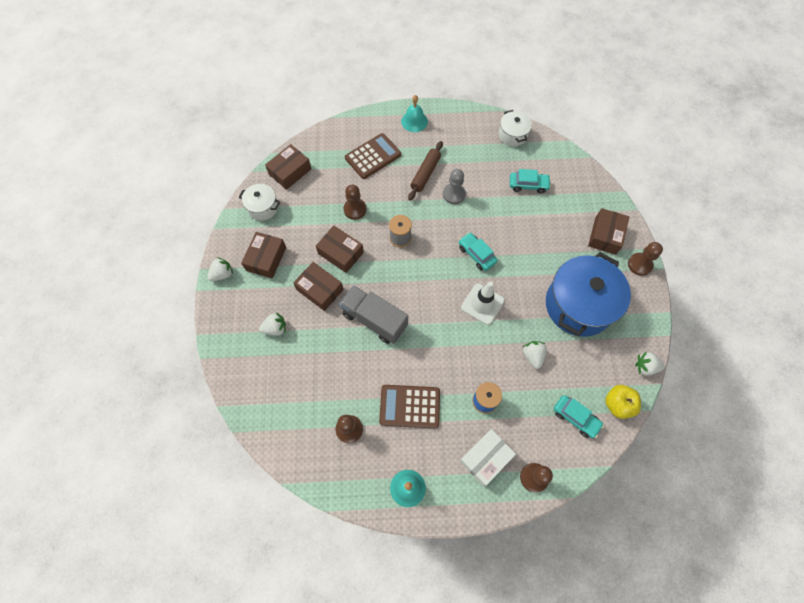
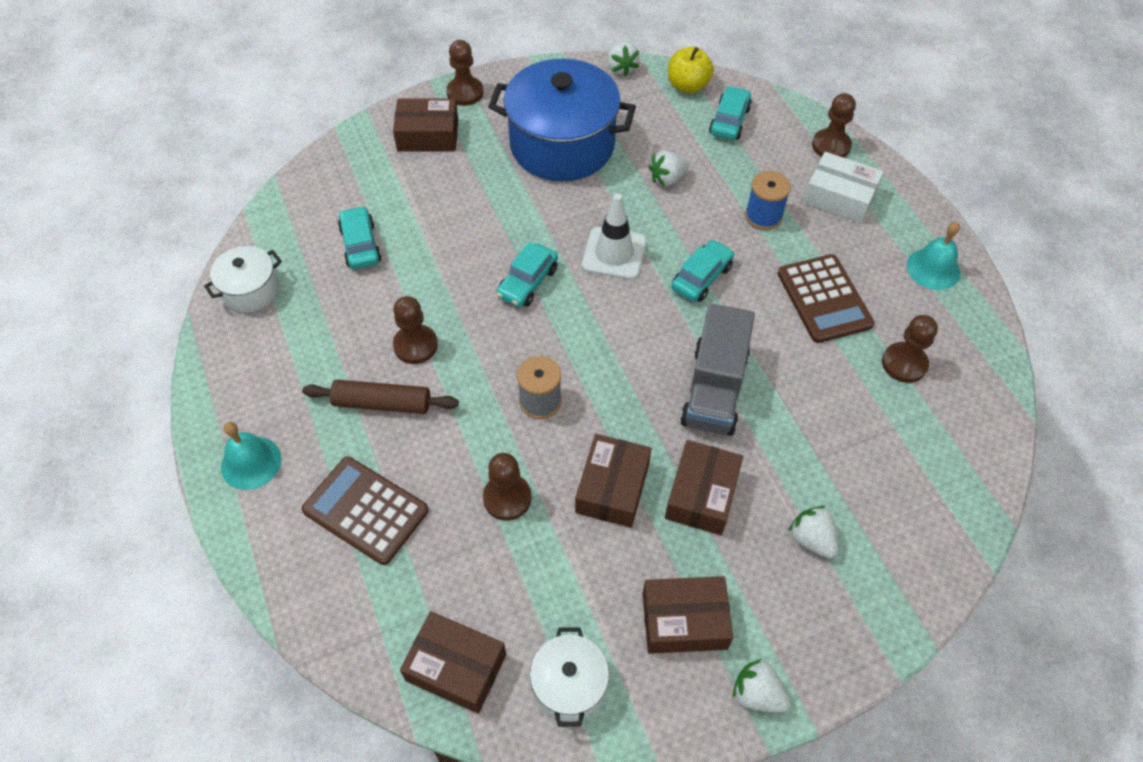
camera: 110 degrees left, 10 degrees down
(449, 344) = (701, 277): none -> turquoise car
(454, 194) = (415, 345): grey pawn -> brown pawn

